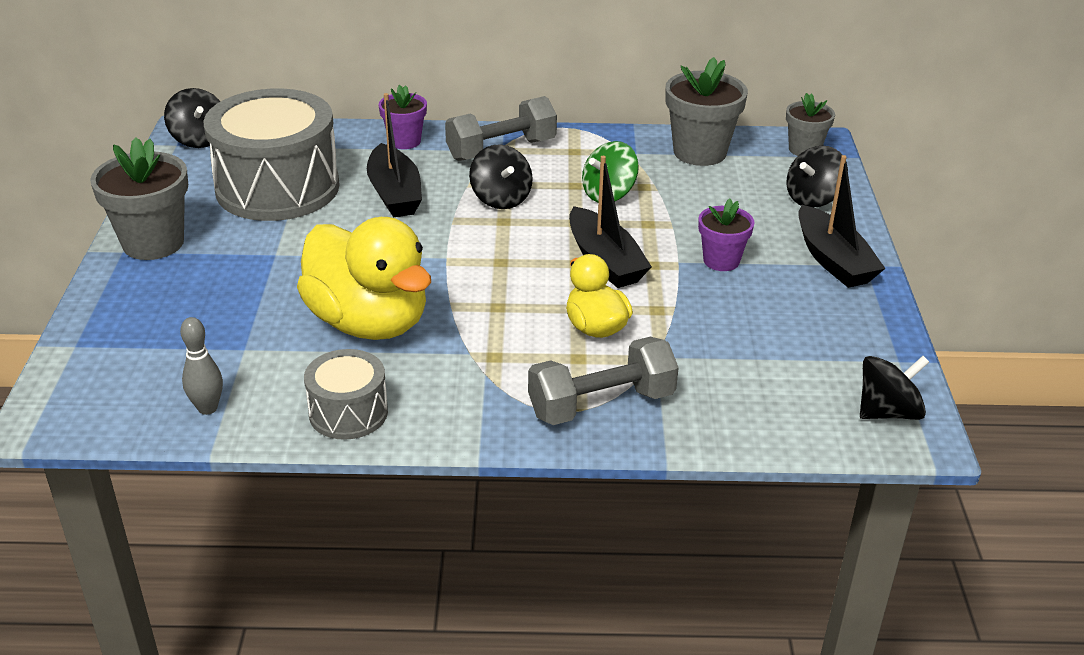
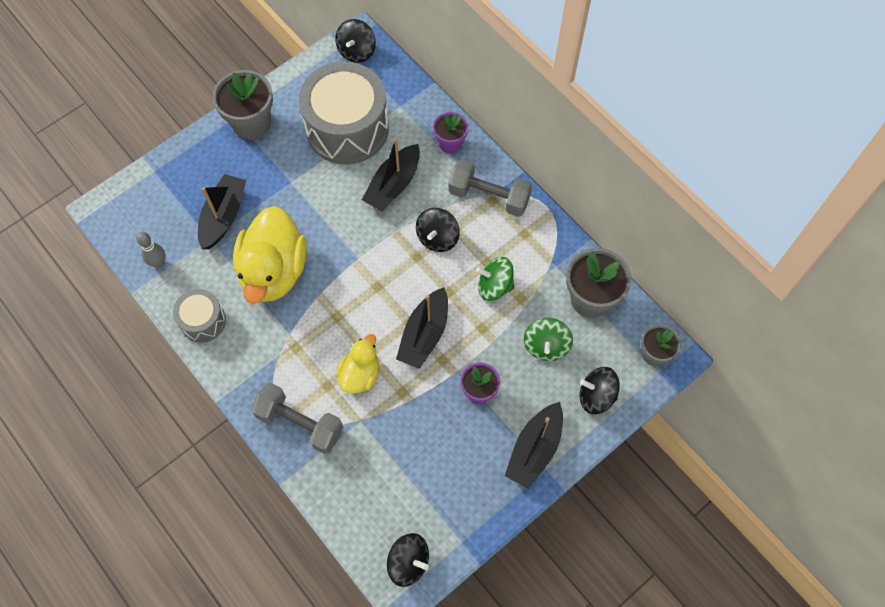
camera: 50 degrees right, 30 degrees up
(234, 323) = (223, 217): none -> black boat
(719, 198) = (546, 346): none -> green spinning top

